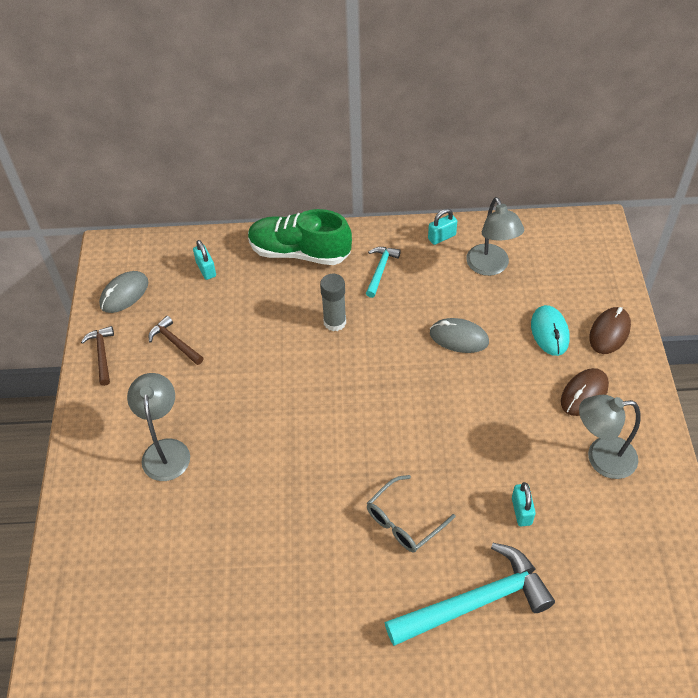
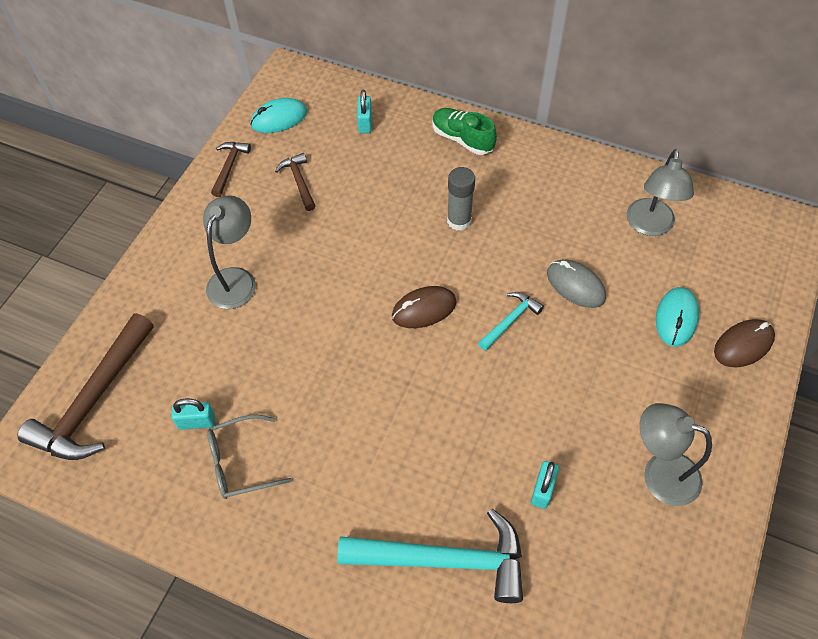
camera: 25 degrees right, 5 degrees up
(94, 611) = (94, 399): none -> brown hammer
(124, 294) = (279, 119): grey mouse -> turquoise mouse
(299, 252) = (462, 139): green shoe -> green shoe, size x0.65
(380, 270) = (532, 186): turquoise hammer -> turquoise hammer (510, 320)
(404, 521) = (418, 446): grey glasses -> grey glasses (240, 462)
(441, 237) = (614, 176): turquoise padlock -> turquoise padlock (197, 422)
(584, 394) = (678, 398): brown mouse -> brown mouse (424, 309)

